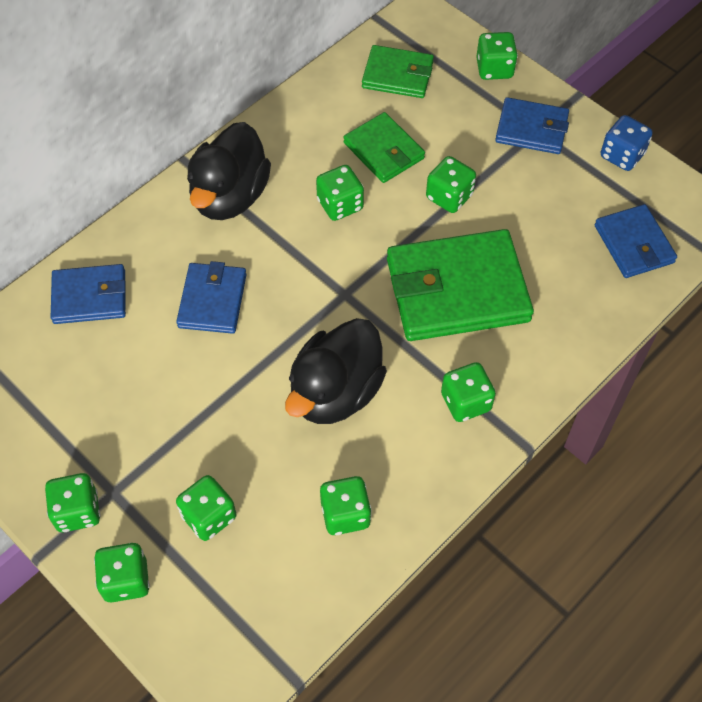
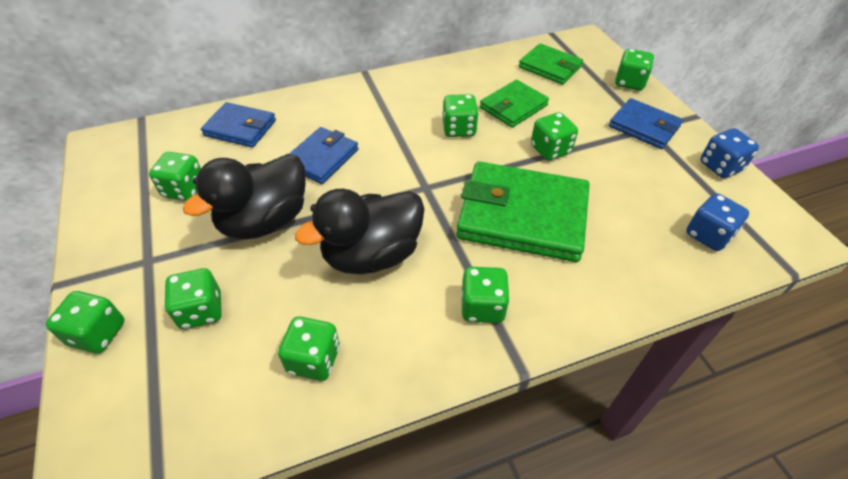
camera: 25 degrees right, 10 degrees down
(77, 511) = (111, 264): green dice -> green dice (184, 190)
(230, 196) = (381, 100): black duck -> black duck (265, 221)
(384, 151) = (513, 107): green wallet -> green wallet turned 60 degrees clockwise
(634, 244) = (708, 235): blue wallet -> blue dice

